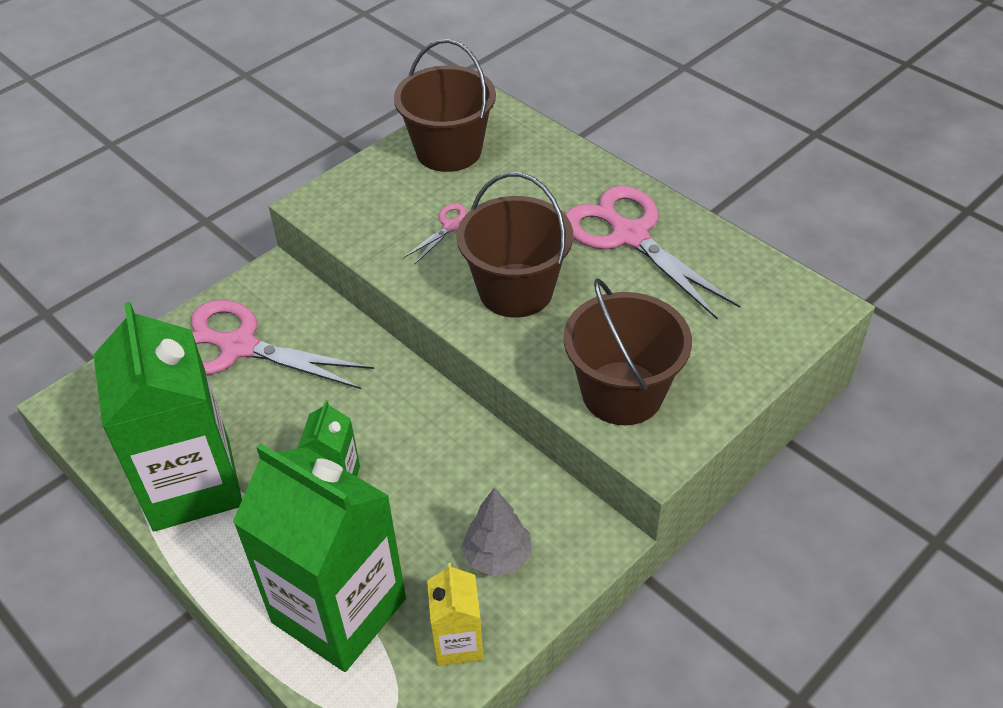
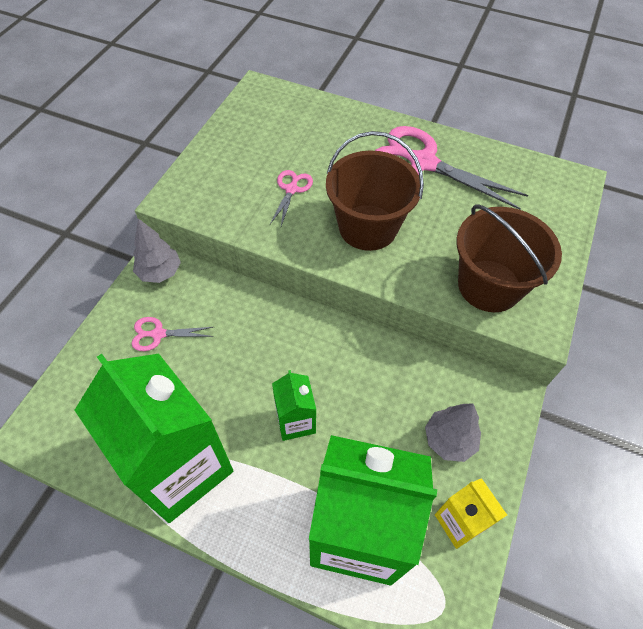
camera: 25 degrees left, 10 degrees up
(238, 347) = (158, 334): pink scissors -> pink scissors, size x0.47
(274, 284) = (160, 272): none -> grey tree
(448, 151) = (255, 130): brown bucket -> none

